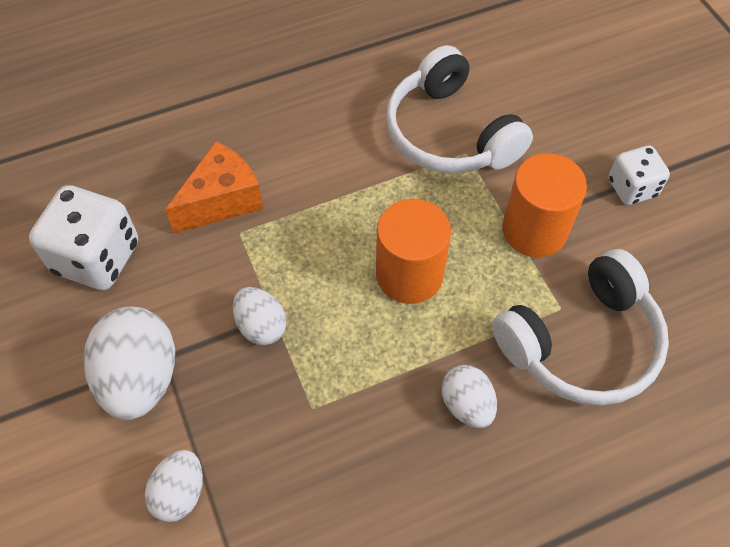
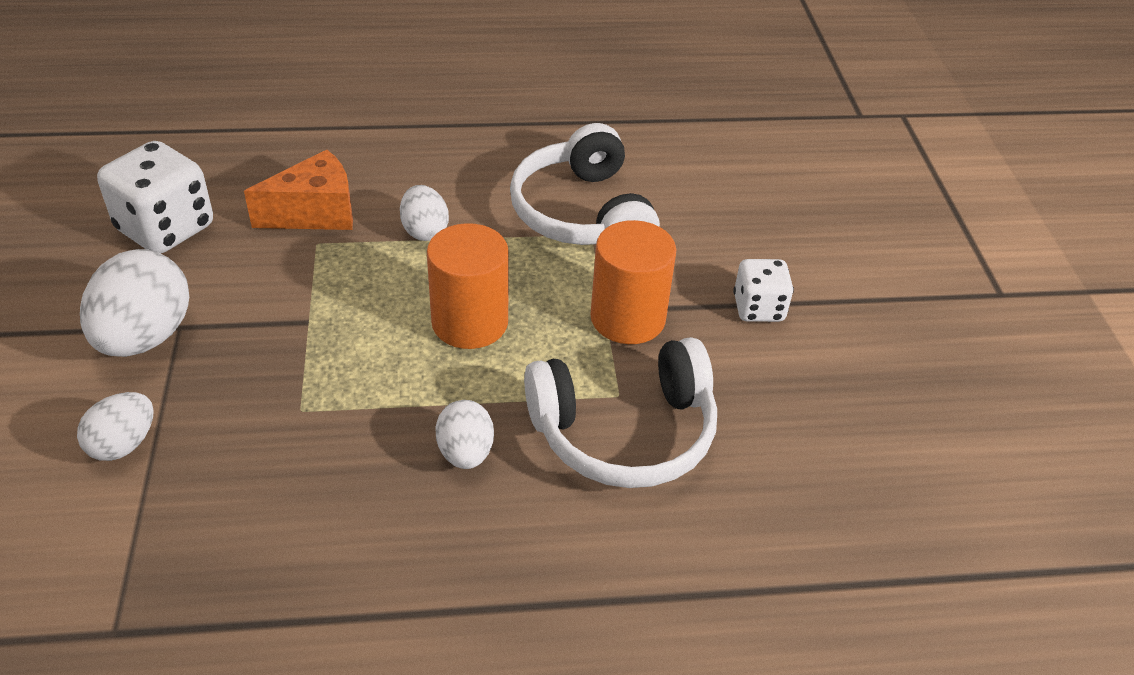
camera: 15 degrees right, 15 degrees down
(261, 326) = (291, 326): white egg -> white egg (424, 231)

